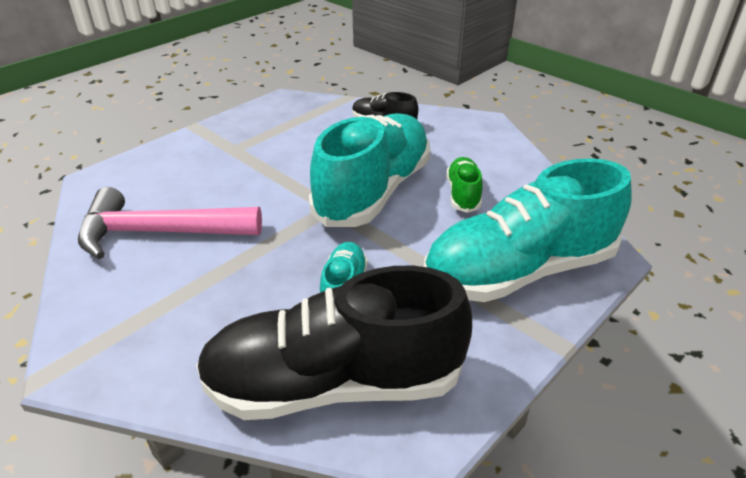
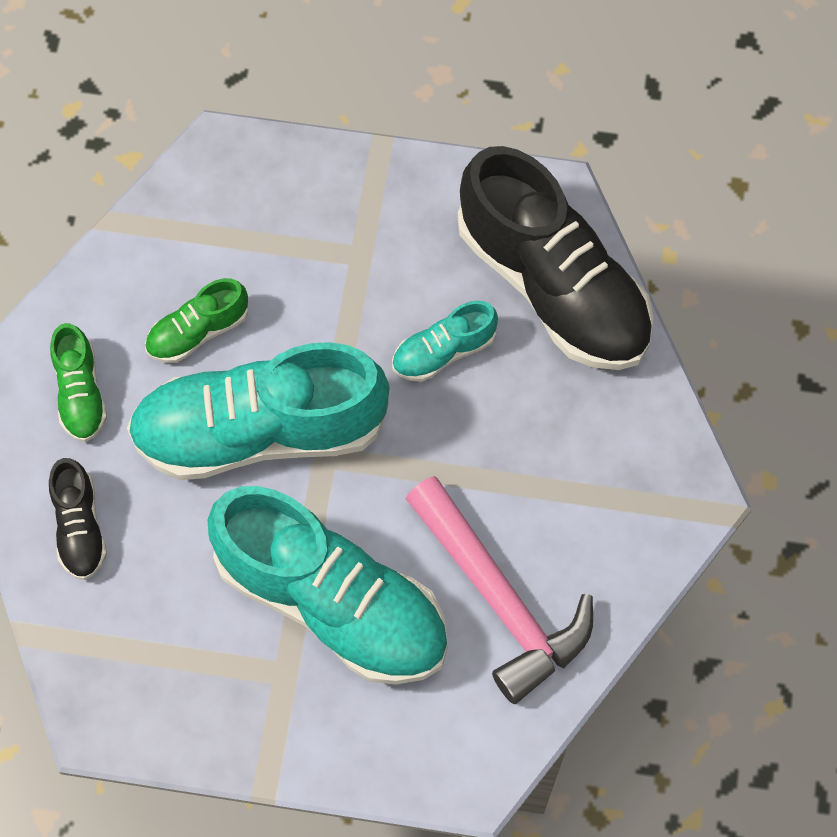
camera: 125 degrees left, 30 degrees up
(460, 146) = (80, 393): none -> green shoe
(519, 271) = (302, 215): turquoise shoe -> turquoise shoe (332, 601)

